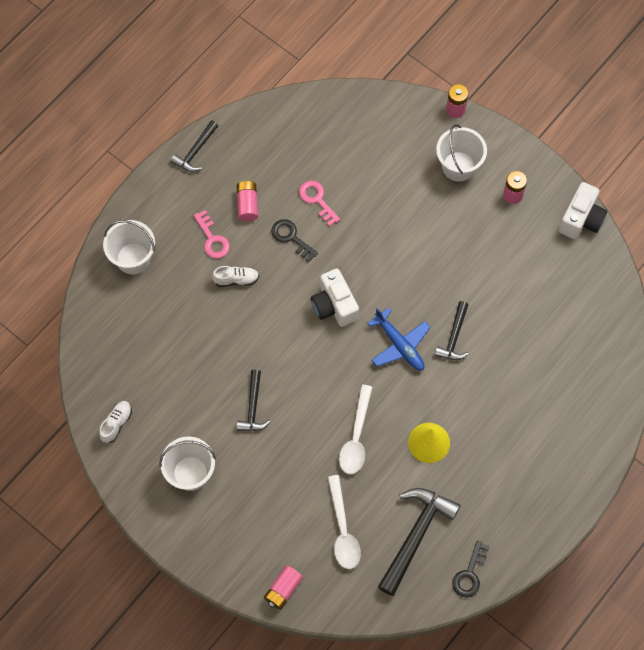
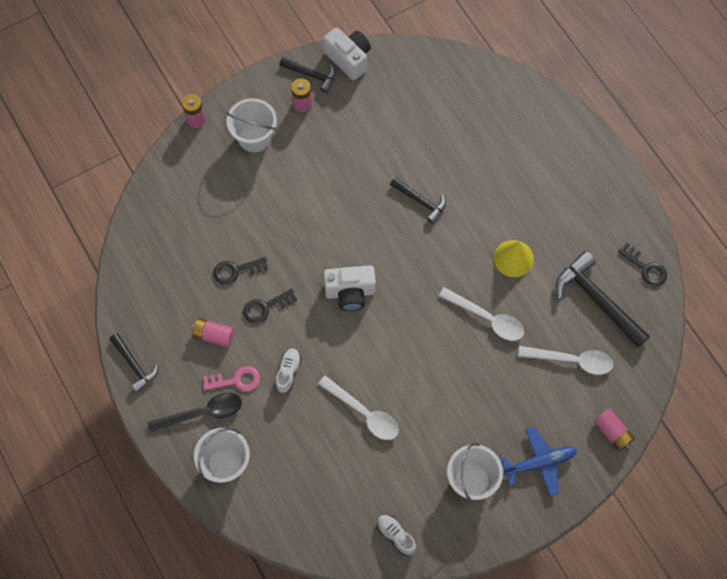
camera: 70 degrees left, 0 degrees up
(172, 222) = (202, 413): none -> black spoon
(221, 357) = (364, 413): none -> white spoon
(253, 407) = (425, 400): black hammer -> black hammer (311, 75)
(317, 200) = (236, 271): pink key -> black key
(399, 345) = (411, 250): blue plane -> blue plane (539, 463)

